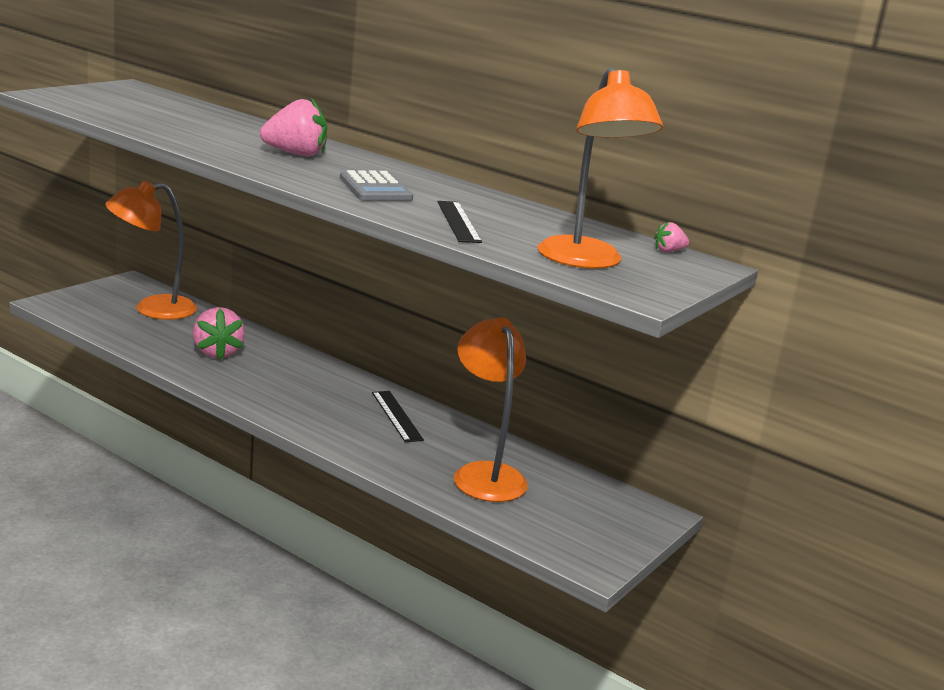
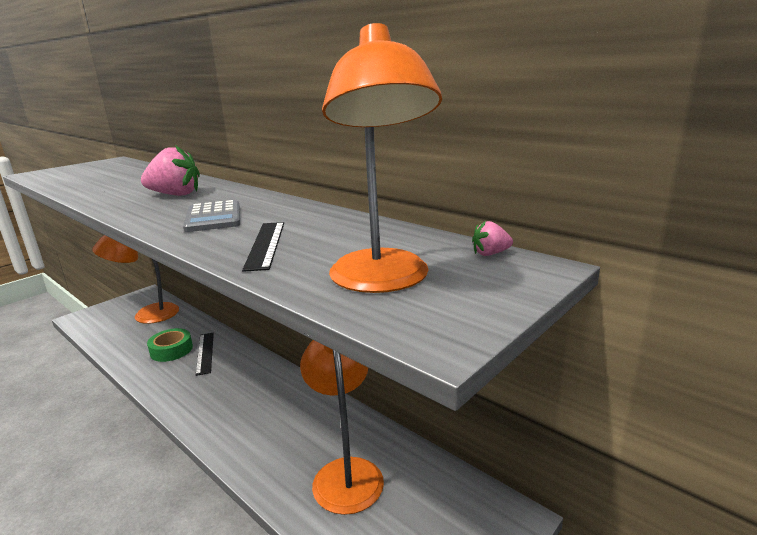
camera: 10 degrees right, 0 degrees up
(217, 352) = (171, 350): pink strawberry -> green tape
(396, 416) = (287, 403): black ruler -> black ruler (205, 353)

